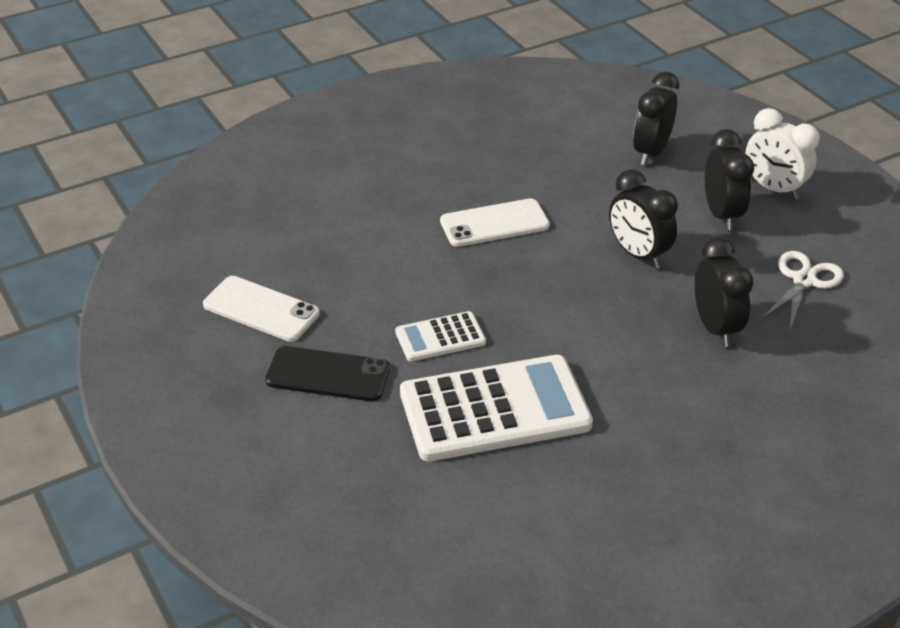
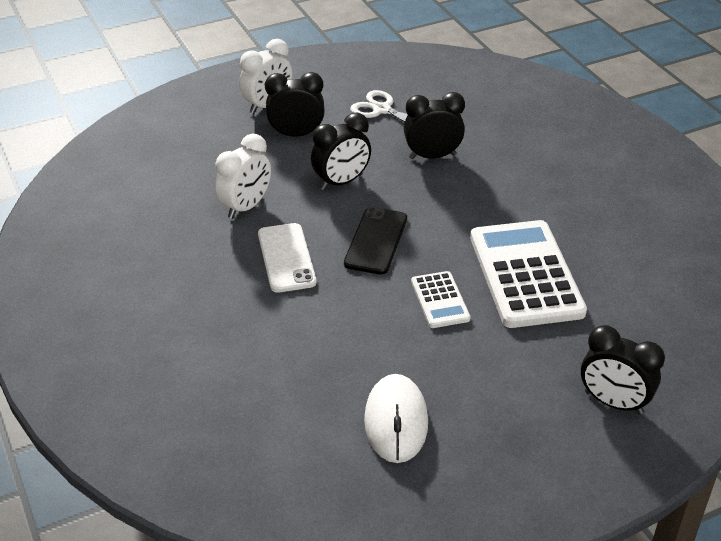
camera: 85 degrees left, 0 degrees up
(261, 309) = (396, 421): white phone -> white mouse
(328, 375) = (487, 373): black phone -> black phone (376, 241)
(574, 190) = (246, 207): none -> white clock
(651, 152) = (201, 159): black clock -> black clock (613, 402)

